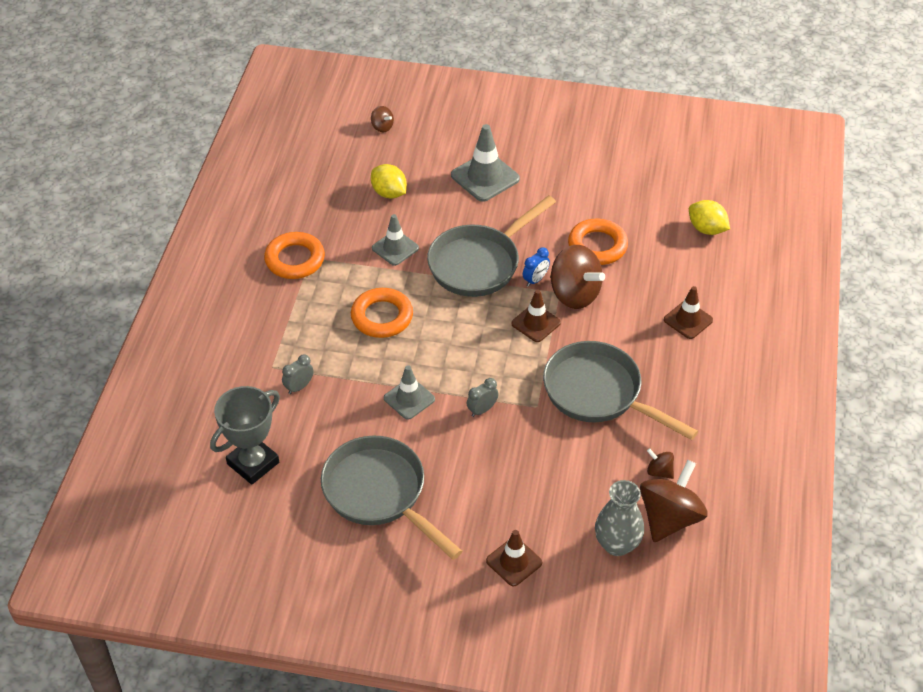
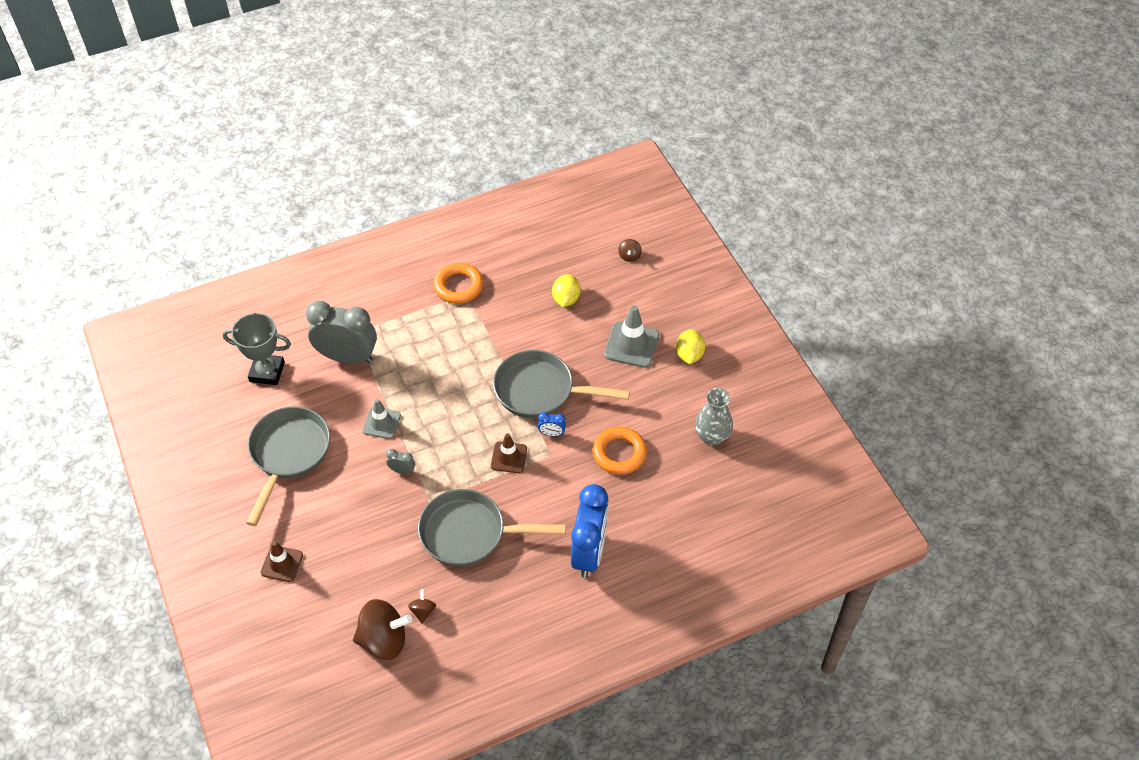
camera: 55 degrees right, 5 degrees up
(299, 387) = (347, 357): grey clock -> grey clock, size x2.47
(382, 317) = (444, 365): orange ring -> none
(395, 248) = (515, 334): grey traffic cone -> none
(574, 294) = (557, 465): brown spinning top -> none
(599, 393) = (470, 533): grey pan -> grey pan turned 90 degrees counterclockwise
(617, 544) = (337, 619): grey vase -> grey vase (711, 436)
(688, 320) = (589, 553): brown traffic cone -> blue clock
(706, 229) = (699, 515): yellow lemon -> yellow lemon (689, 355)

